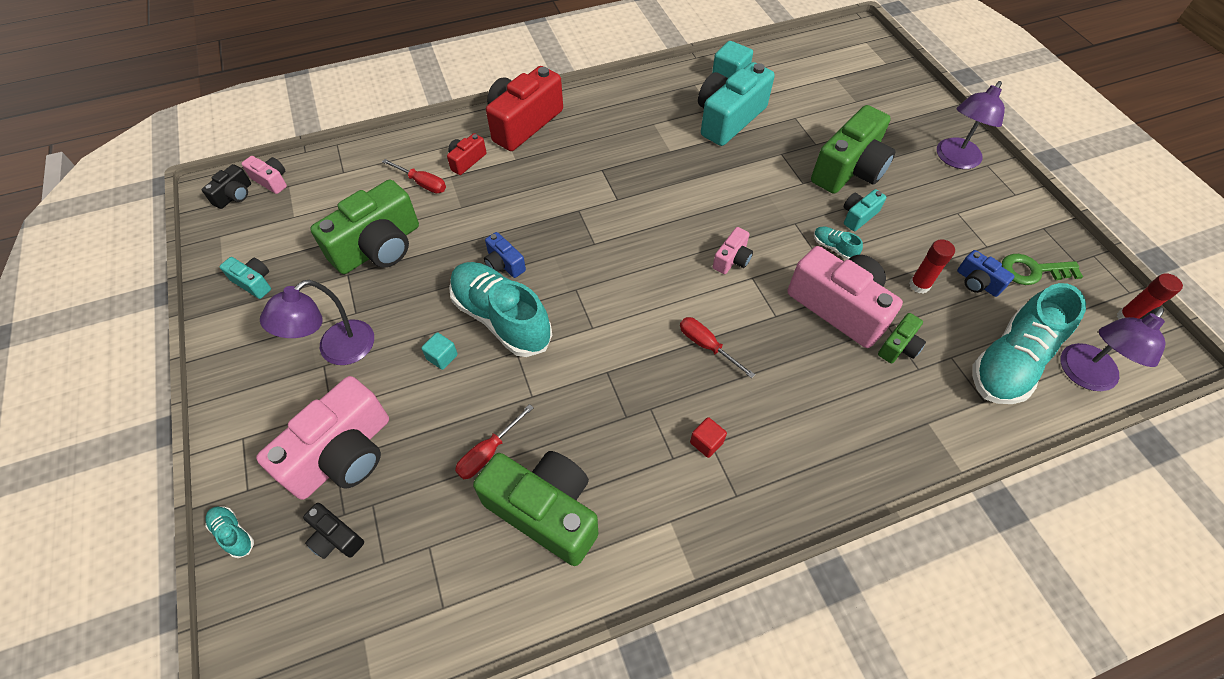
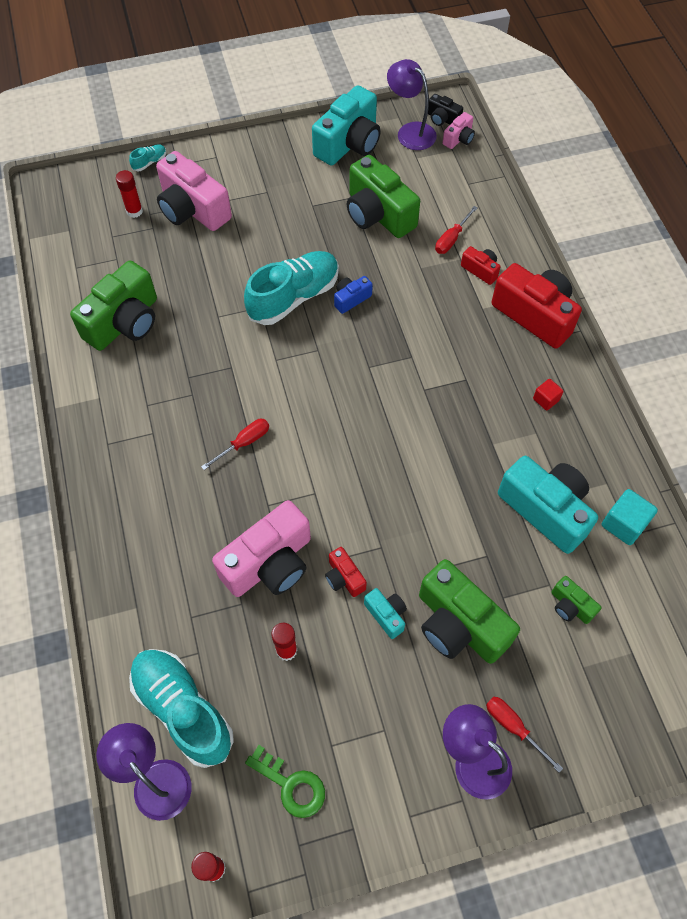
camera: 95 degrees right, 5 degrees up
(254, 282) = (349, 143): turquoise camera -> turquoise camera, size x2.11
(336, 538) = (134, 211): black camera -> red glue stick
(337, 350) = (278, 198): purple lamp -> purple lamp (410, 131)
(442, 357) = (263, 260): turquoise cube -> none
(488, 452) = (176, 289): red screwdriver -> red screwdriver (513, 727)
(706, 442) = (154, 429): red cube -> red cube (546, 399)
(732, 259) = (338, 479): pink camera -> none
(834, 248) = (344, 577): turquoise shoe -> red camera
(899, 347) = (217, 606): green camera -> green camera (570, 606)
(977, 282) = (283, 714): blue camera -> none
(1033, 271) = (291, 785): green key -> green key turned 120 degrees clockwise

